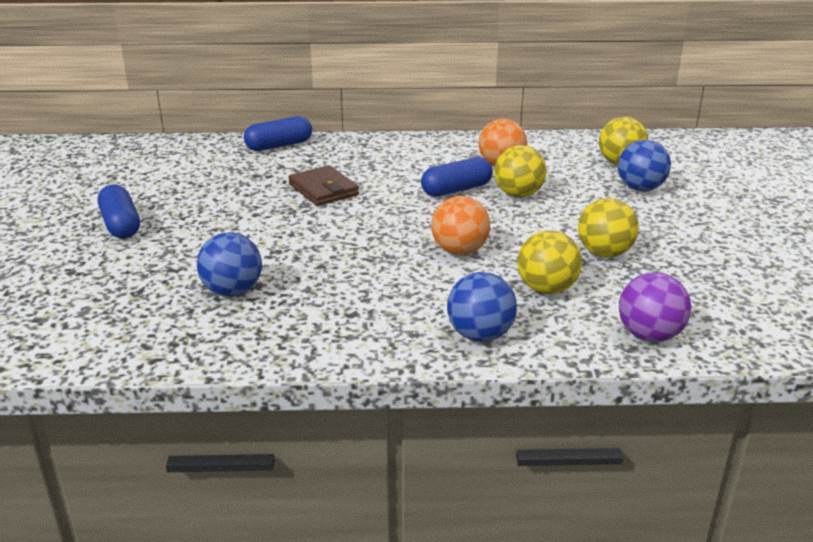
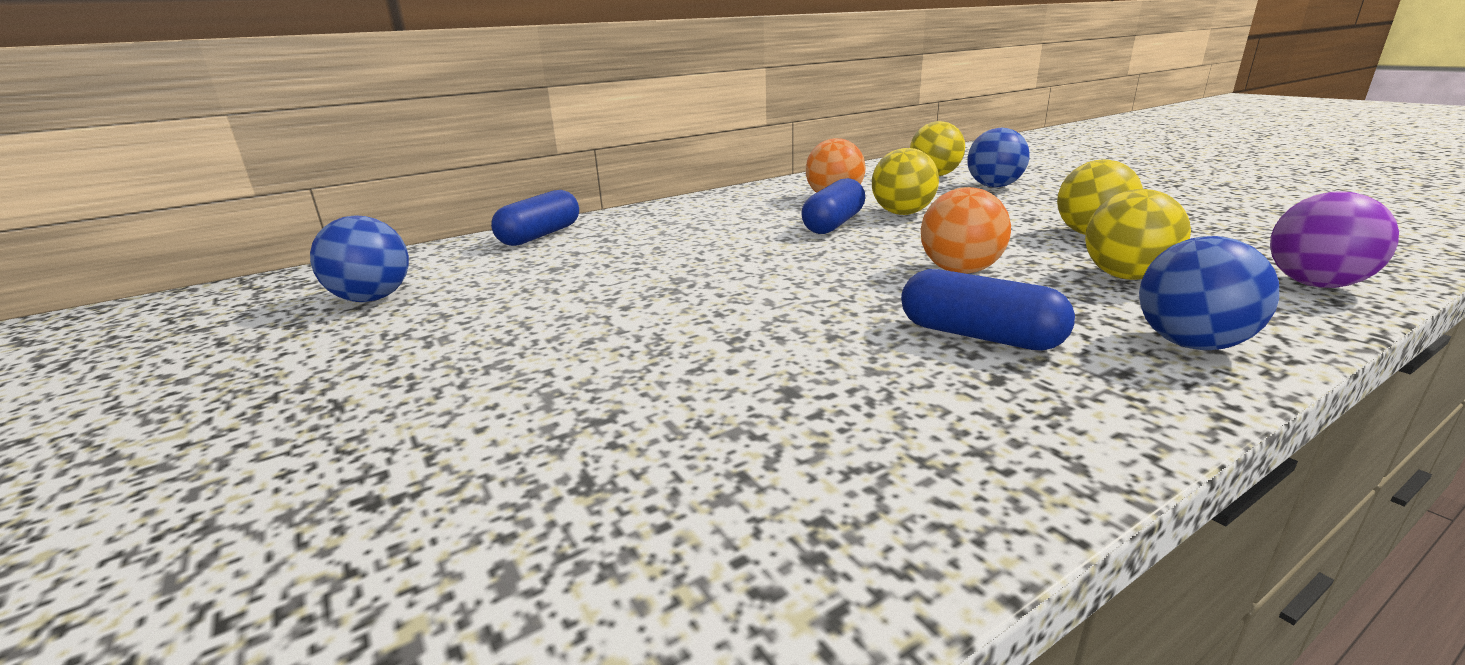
camera: 30 degrees left, 5 degrees down
(121, 225) = (398, 384): blue capsule -> blue capsule (979, 336)
(232, 291) = (767, 414): blue ball -> blue ball (372, 298)
(323, 190) = (677, 259): brown wallet -> none

